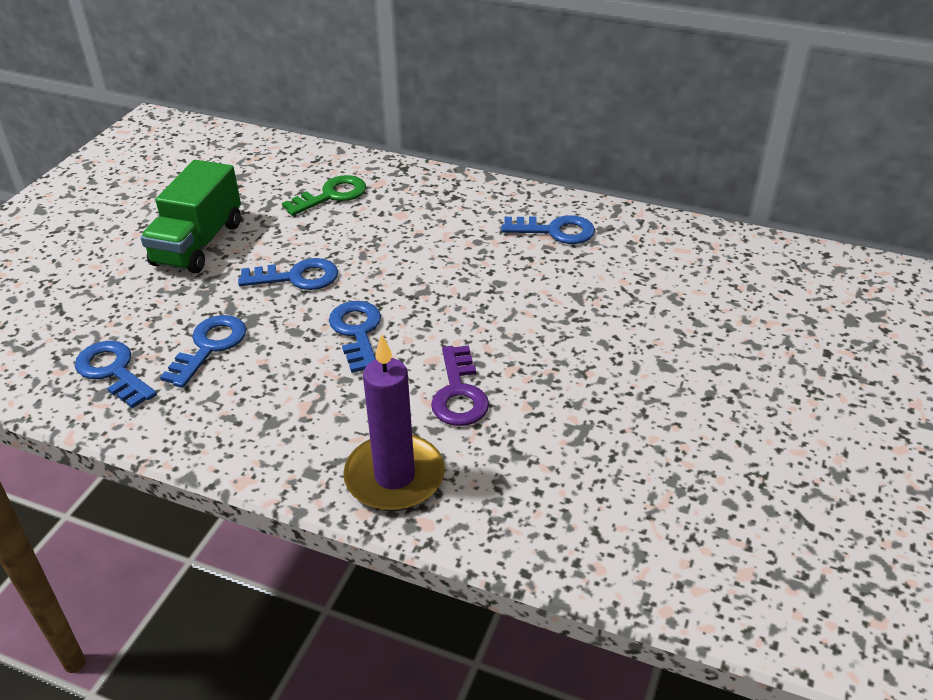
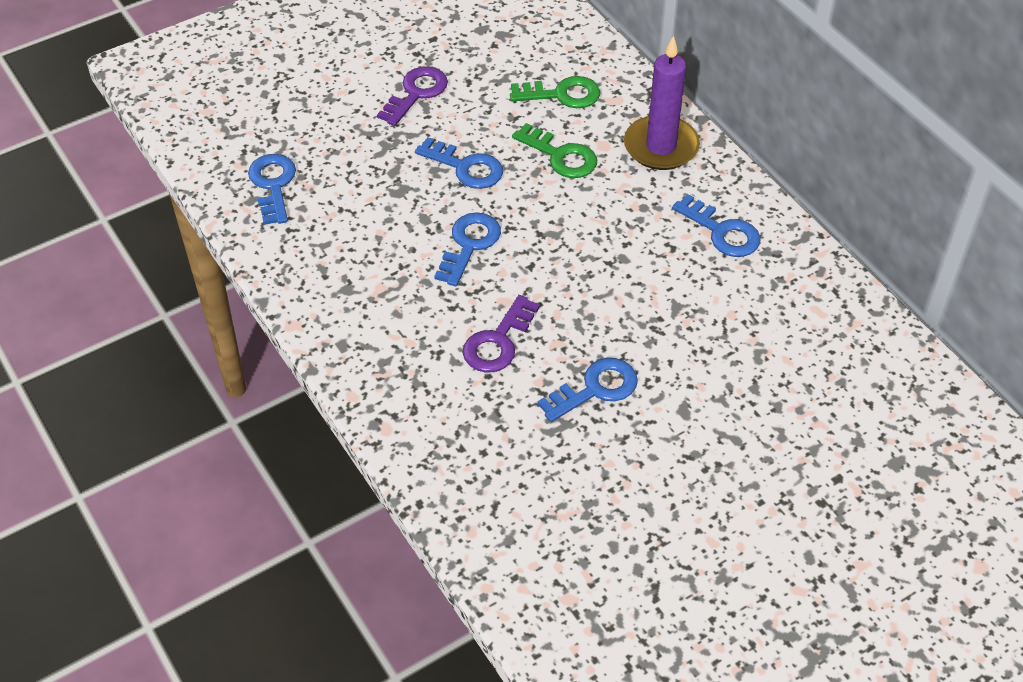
camera: 35 degrees right, 10 degrees up
(198, 244) = (416, 93): green truck -> purple key
(209, 347) = (352, 199): blue key -> blue key (595, 389)
(373, 236) = (560, 156): none -> green key
(394, 476) = (394, 381): purple candle -> purple candle (661, 146)

